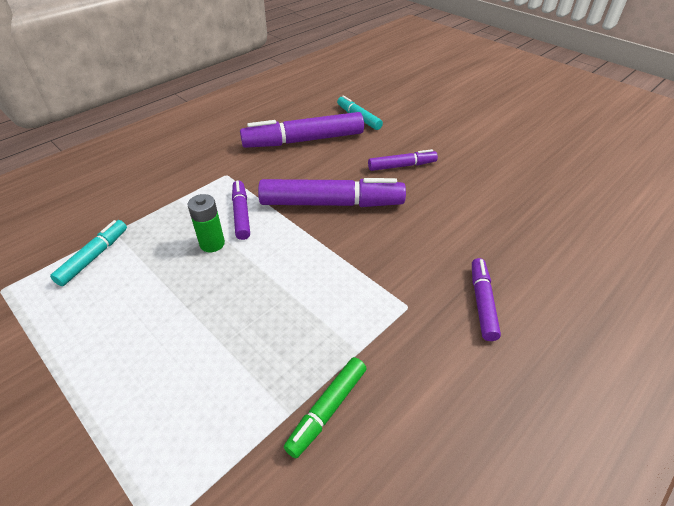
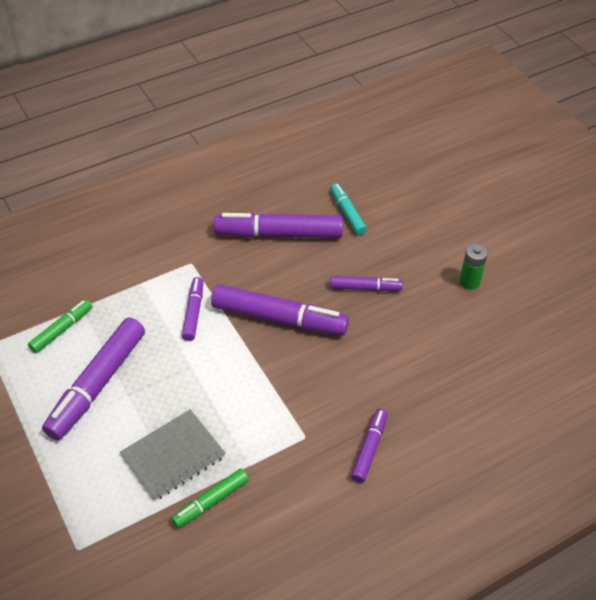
camera: 15 degrees right, 5 degrees up
(94, 257) = (62, 330): turquoise marker -> green marker
(147, 303) = (98, 384): none -> purple marker
(212, 244) = (161, 339): green battery -> green battery (469, 282)
(261, 364) = (173, 456): none -> grey notebook

